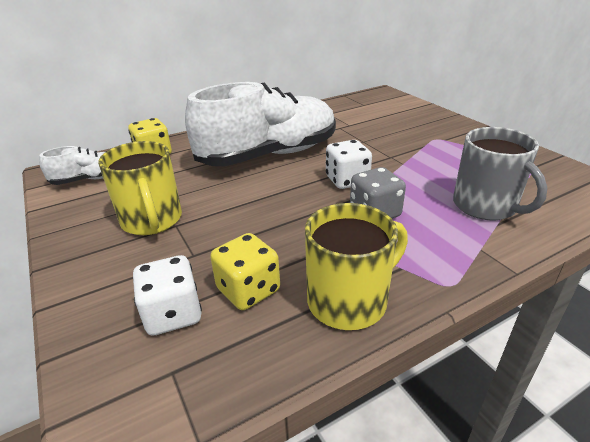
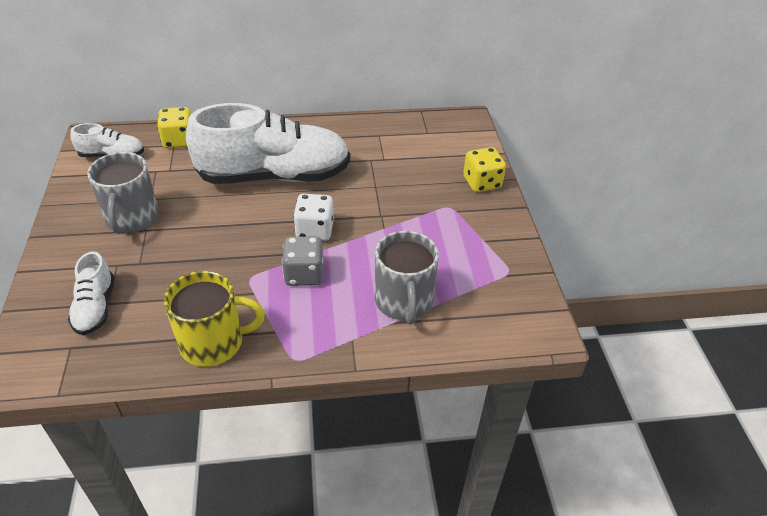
camera: 20 degrees right, 10 degrees up
(152, 220) = (132, 218): yellow mug -> grey mug
(173, 314) = (95, 307): white dice -> white shoe
(248, 290) = (155, 308): yellow dice -> yellow dice (482, 183)

